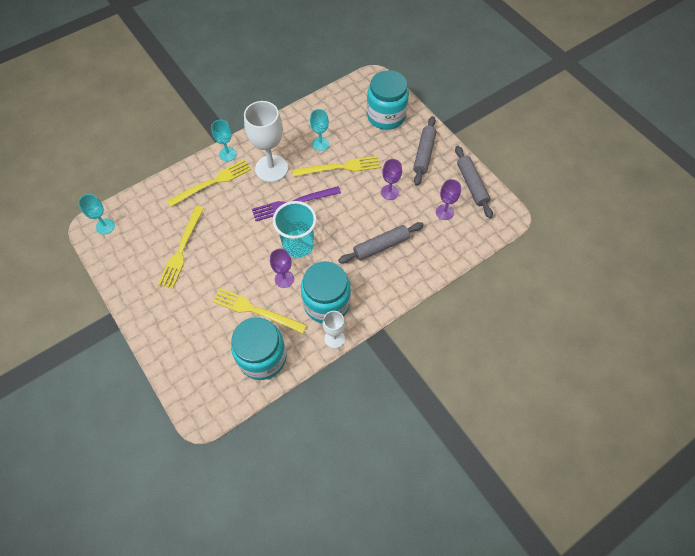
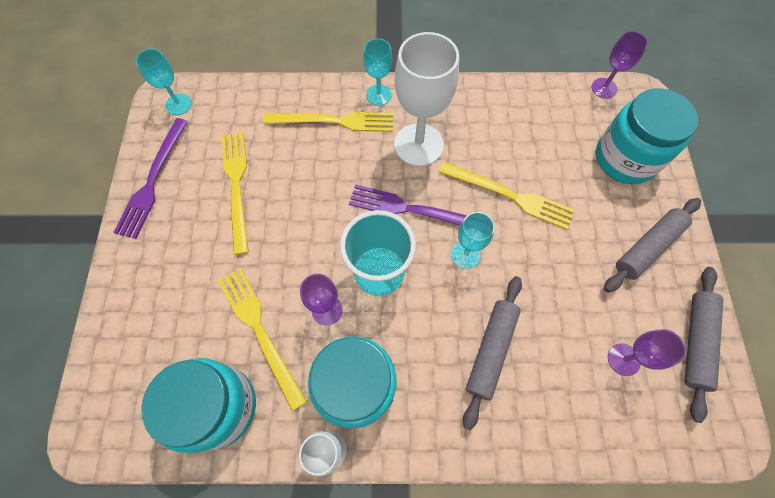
camera: 35 degrees right, 5 degrees up
(126, 276) = (153, 181): none -> purple fork
(182, 249) = (236, 186): yellow fork -> yellow fork turned 120 degrees clockwise
(320, 144) = (506, 147): turquoise goblet -> turquoise goblet (465, 254)
(381, 246) = (491, 350): grey rolling pin -> grey rolling pin turned 75 degrees counterclockwise
(389, 192) = (557, 275): purple goblet -> purple goblet (604, 88)

